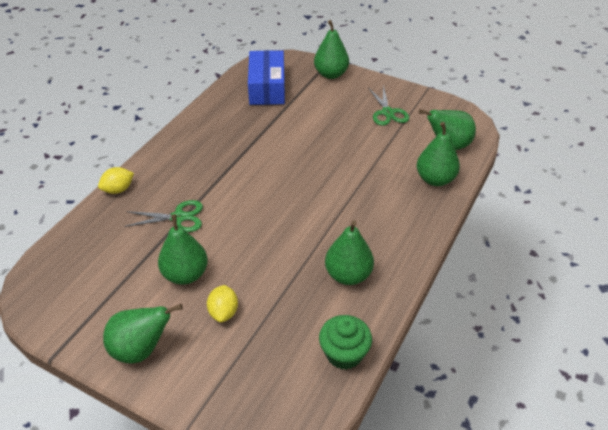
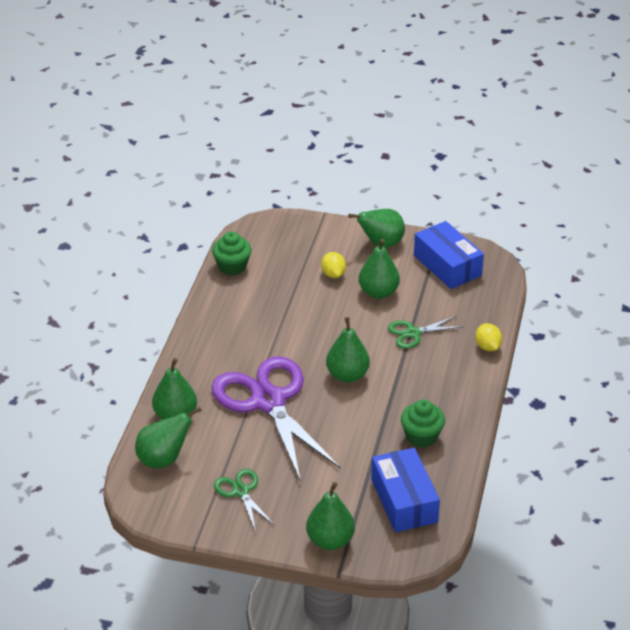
camera: 165 degrees right, 5 degrees down
(85, 296) = (447, 265): none -> blue box
(118, 189) = (487, 347): yellow lemon -> yellow lemon turned 60 degrees counterclockwise
(228, 126) = (421, 436): none -> green cupcake
(346, 176) = (268, 401): none -> purple scissors
(348, 275) = (243, 316): green pear -> green pear (347, 375)

